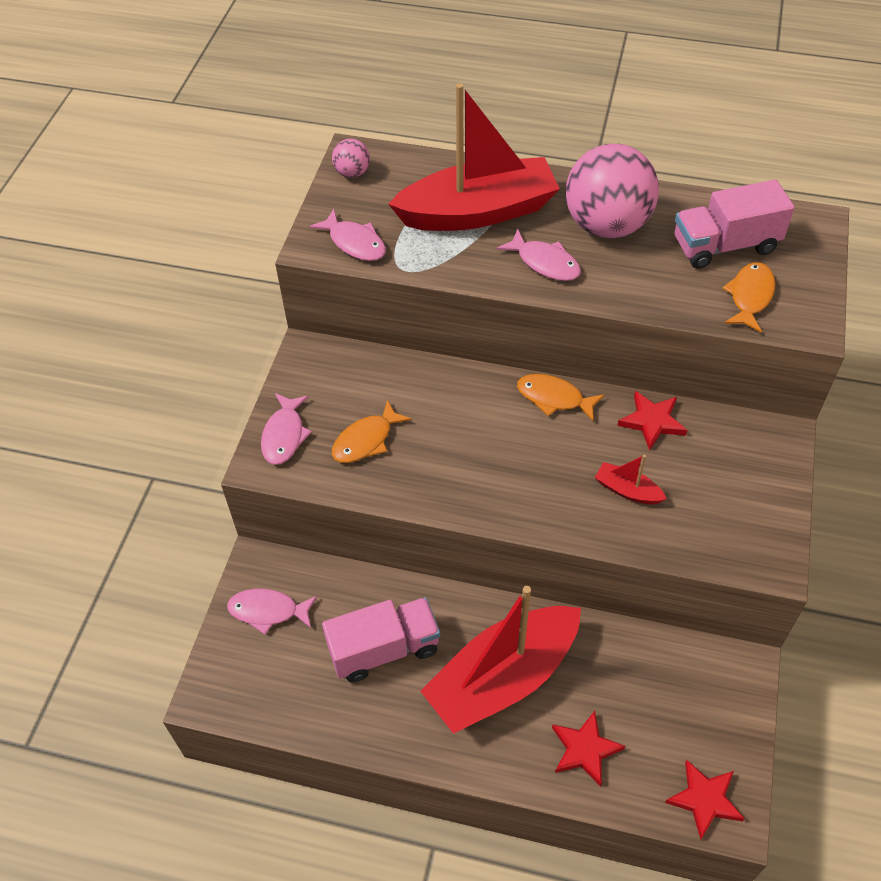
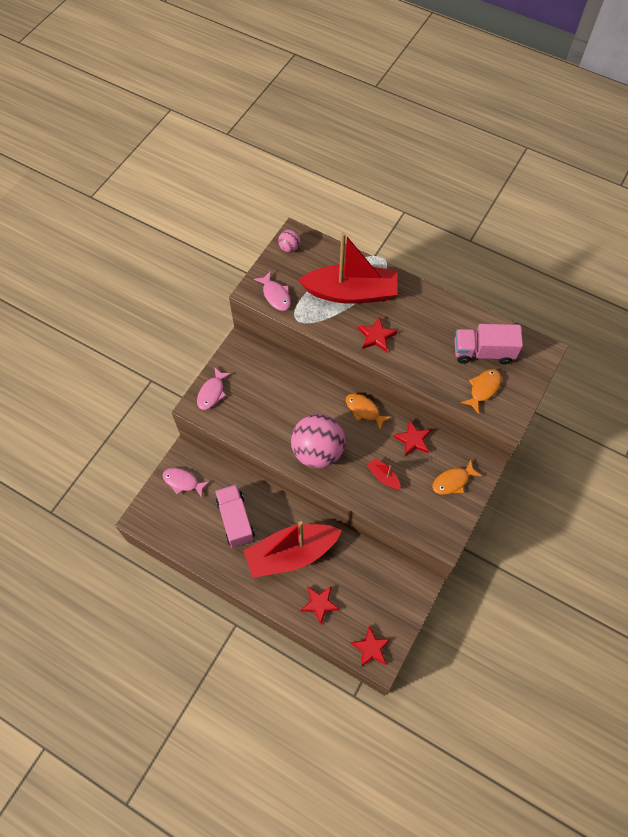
camera: 15 degrees right, 10 degrees up
(366, 440) = (254, 408): orange fish -> orange fish (453, 481)
(384, 649) = (235, 520): pink truck -> pink truck turned 105 degrees counterclockwise
(545, 263) = (376, 336): pink fish -> red star
(606, 225) = (420, 321): pink ball -> pink ball (317, 451)

